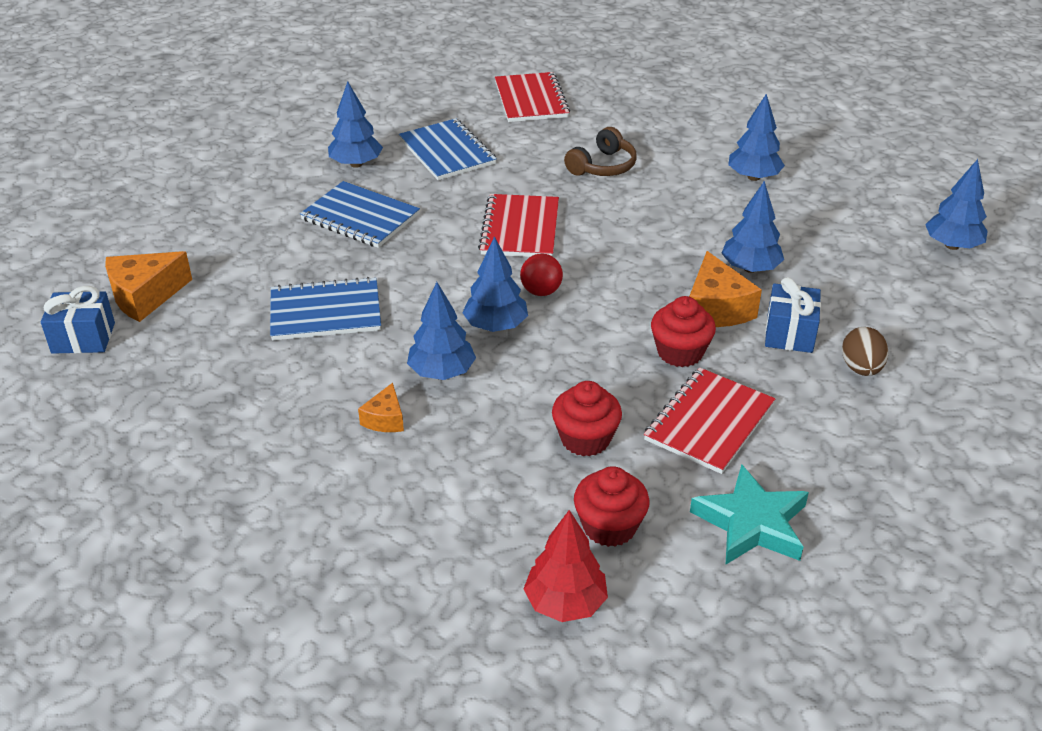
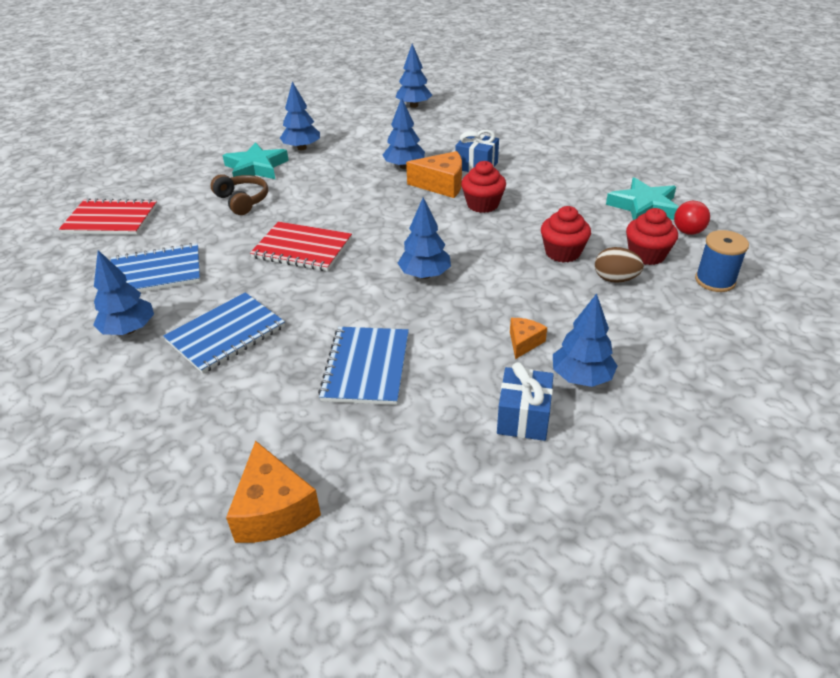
camera: 75 degrees left, 0 degrees up
(83, 338) = (329, 571): blue gift -> blue gift (523, 417)
(385, 419) = (524, 342): orange cheese -> orange cheese turned 90 degrees counterclockwise
(442, 372) = (473, 307): blue tree -> blue tree (581, 377)
(541, 291) = (390, 249): red ball -> red ball (688, 232)
(565, 603) = (715, 280): red tree -> blue spool
(683, 156) = (256, 168): none -> turquoise star
(709, 422) = (554, 205): red notebook -> none
(861, 368) = (516, 151): brown egg -> brown egg (615, 279)

